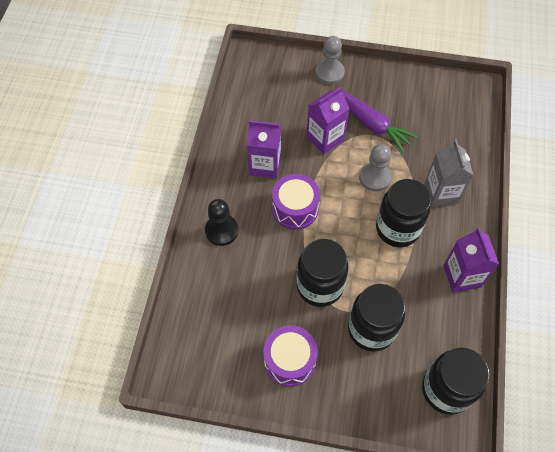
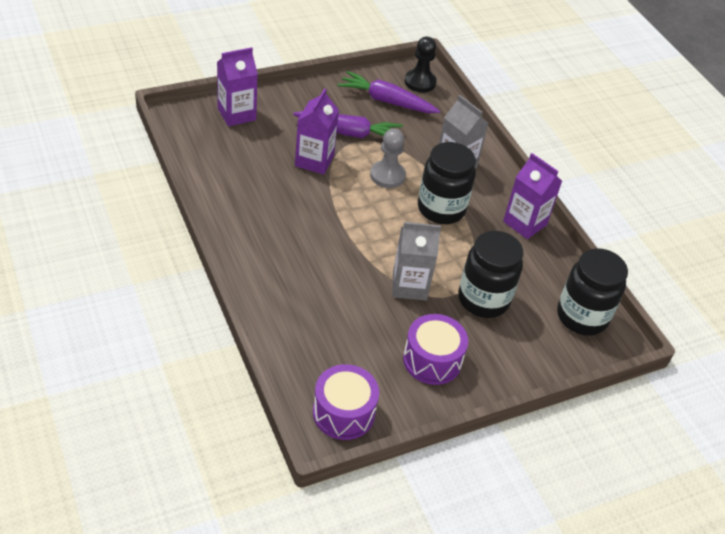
camera: 40 degrees left, 15 degrees down
(221, 230) = (275, 280): black pawn -> black pawn (420, 82)
(265, 165) = (273, 206): purple carton -> purple carton (236, 114)
(295, 208) = (333, 231): purple drum -> purple drum (343, 413)
(320, 286) = (409, 286): black jar -> grey carton
(329, 73) = (273, 103): grey pawn -> none
(425, 107) = (386, 101): none -> purple carrot

